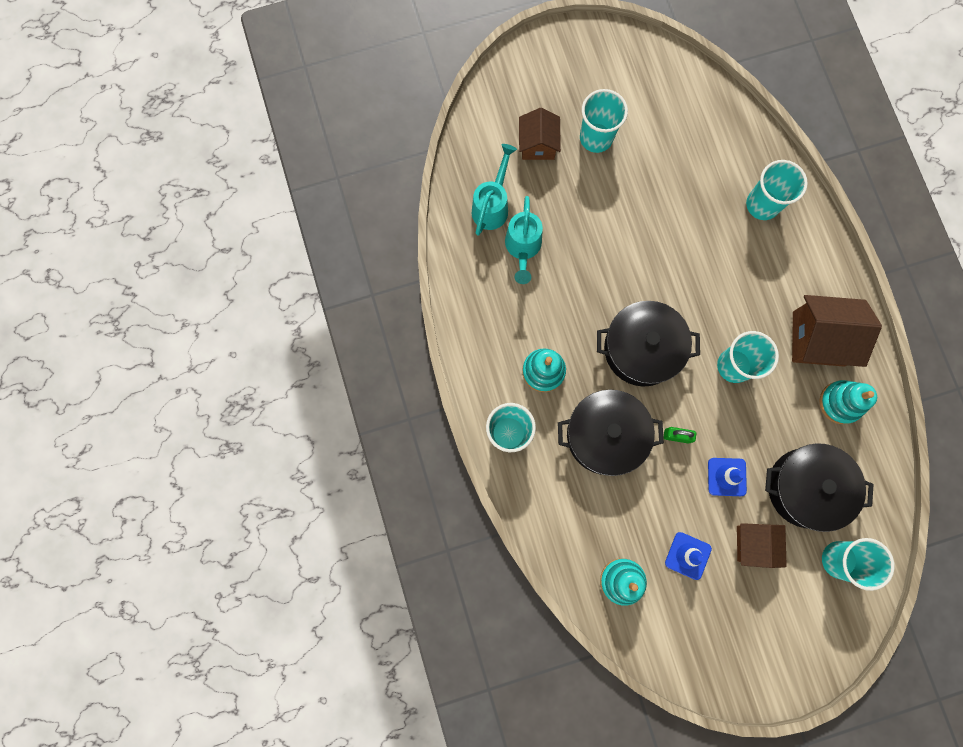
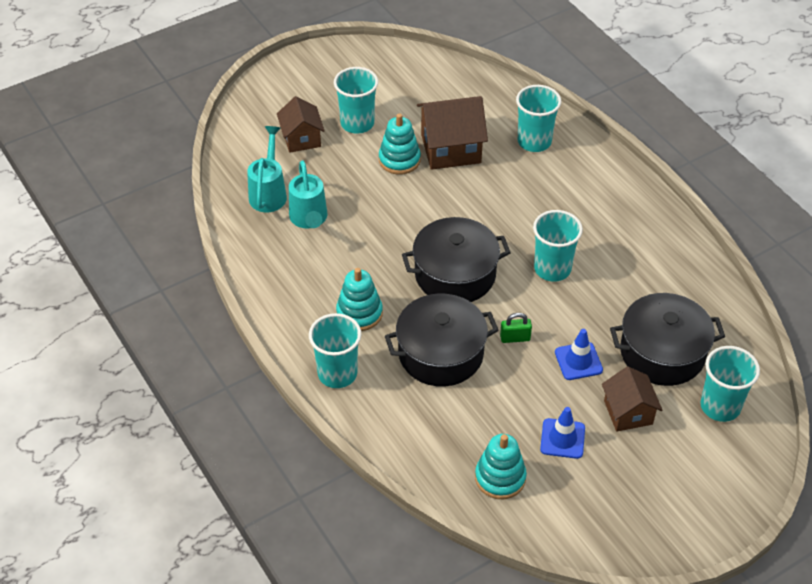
camera: 15 degrees left, 30 degrees down
(818, 338) = (626, 230): brown house -> brown house (450, 149)
(840, 403) = (668, 276): turquoise stacking toy -> turquoise stacking toy (399, 160)

